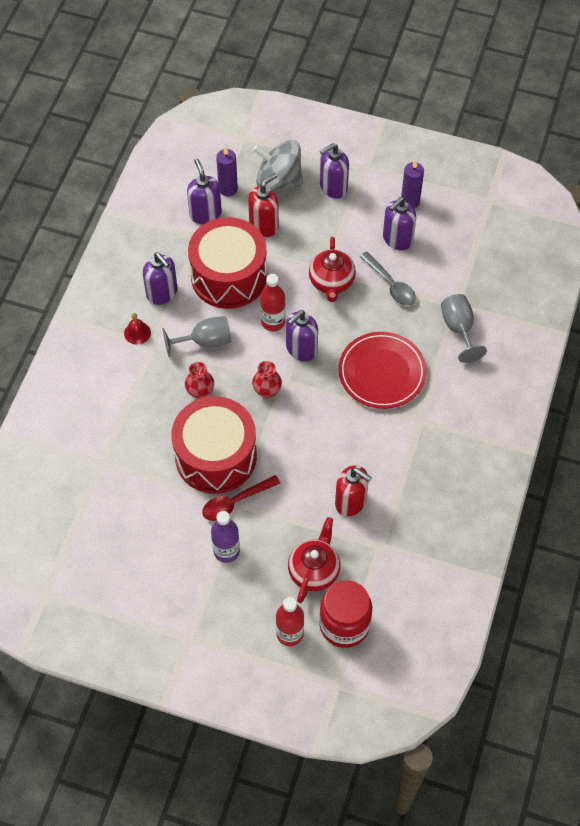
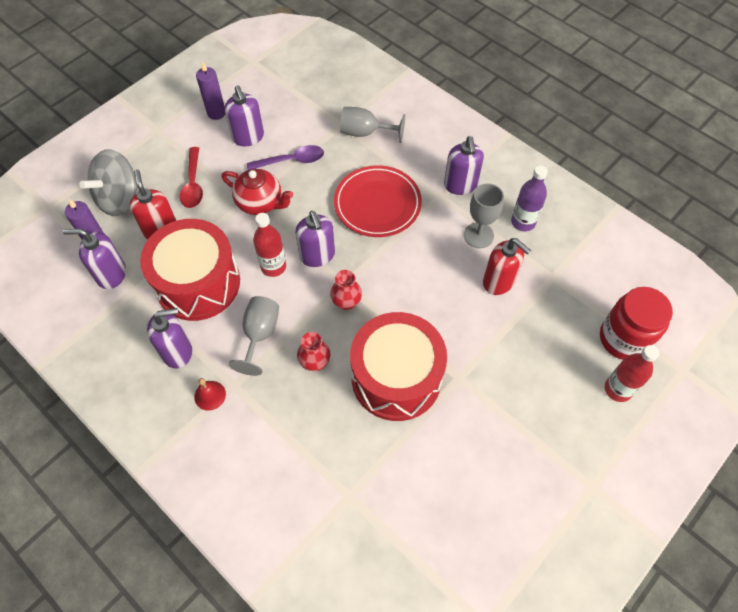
camera: 65 degrees left, 0 degrees up
(226, 551) = (507, 410): purple bottle -> purple bottle (523, 222)
(235, 502) = (456, 380): red spoon -> red spoon (193, 184)
(314, 571) = (558, 341): red teapot -> none
(333, 187) = (160, 160): purple soap dispenser -> purple soap dispenser (460, 185)
(351, 502) = (499, 282): red soap dispenser -> red soap dispenser turned 75 degrees clockwise
(391, 285) = (291, 160): grey spoon -> purple spoon
(393, 468) = (478, 235): none -> grey goblet

